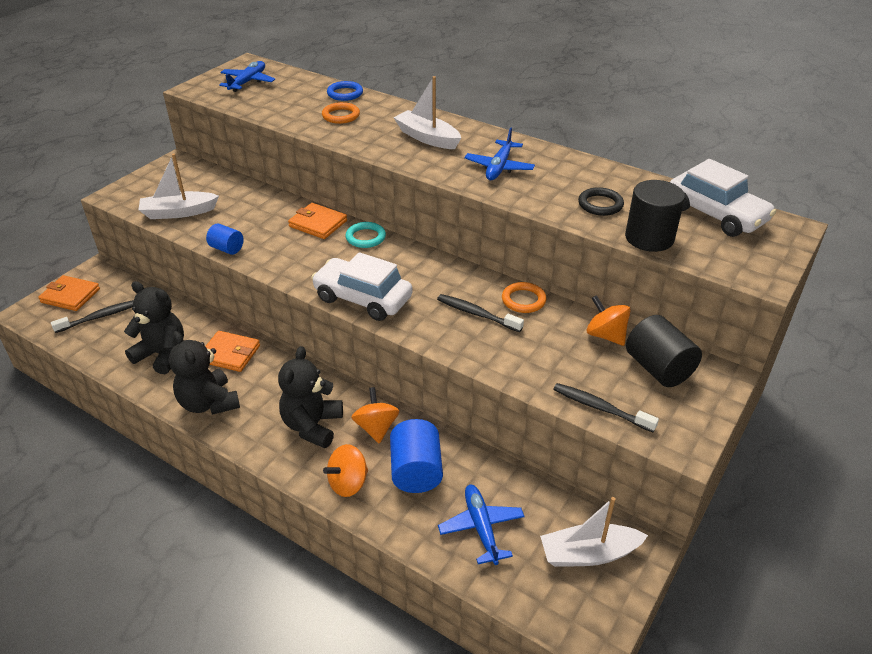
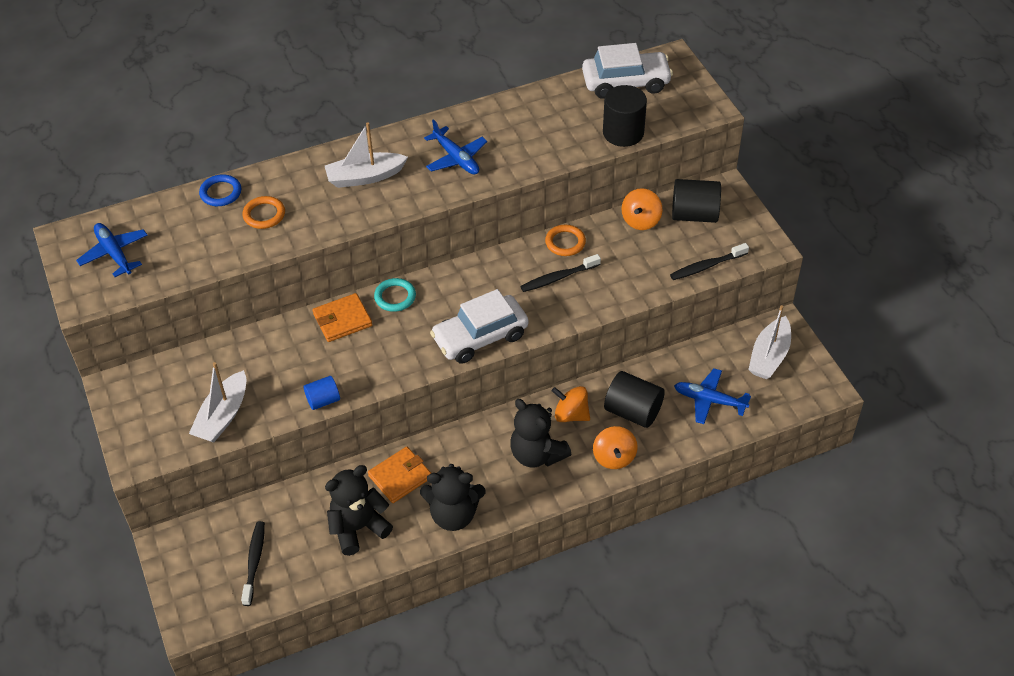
camera: 55 degrees left, 10 degrees up
(70, 296) = (194, 578): orange wallet -> none
(416, 471) = (633, 411): blue cylinder -> black cylinder
(600, 204) = (561, 132): black ring -> none
(605, 335) = (641, 220): orange spinning top -> orange spinning top turned 60 degrees counterclockwise

